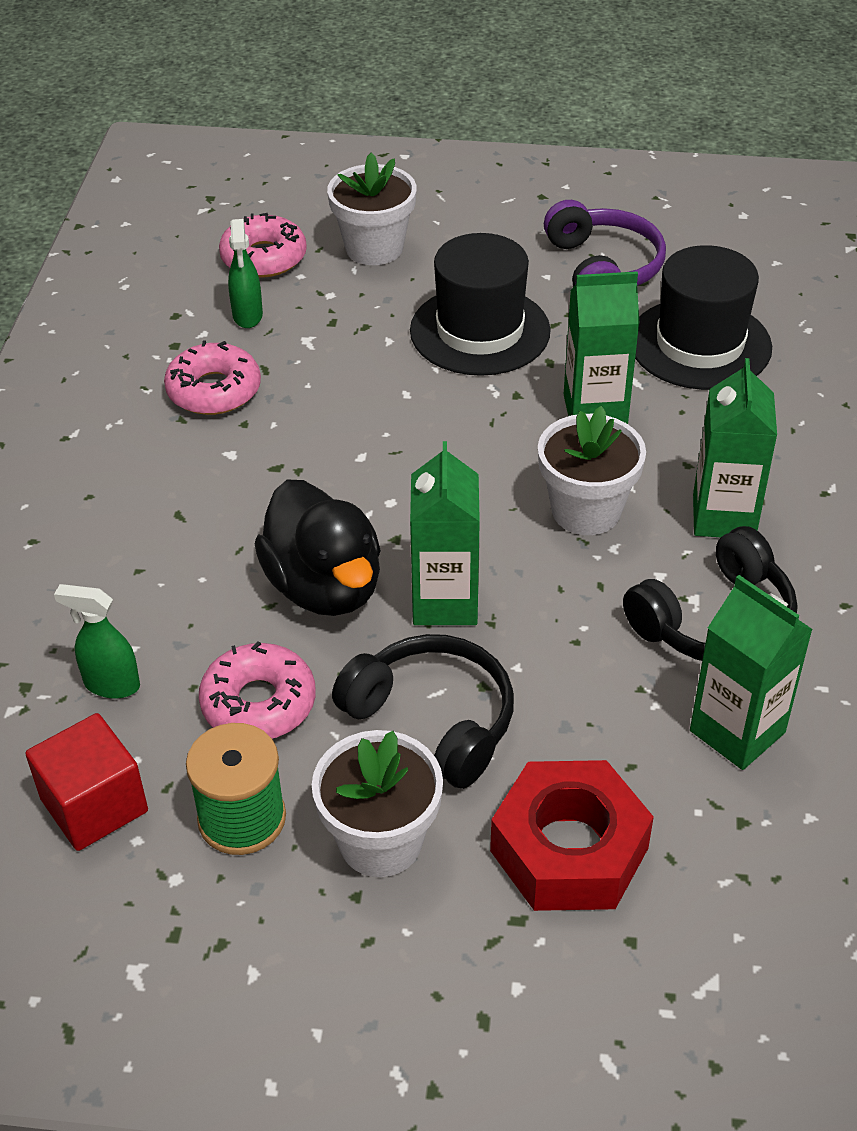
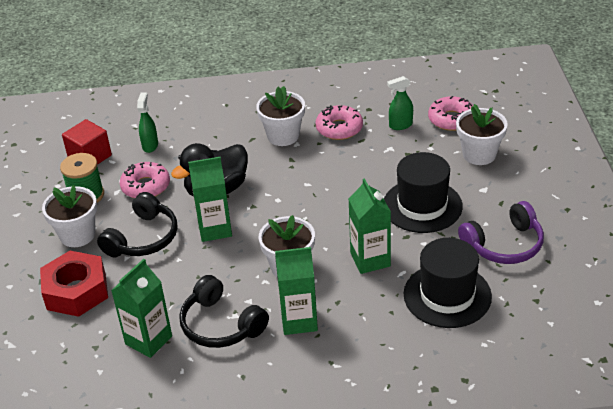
camera: 80 degrees right, 5 degrees down
(195, 468) = (283, 136): none -> white flower pot

